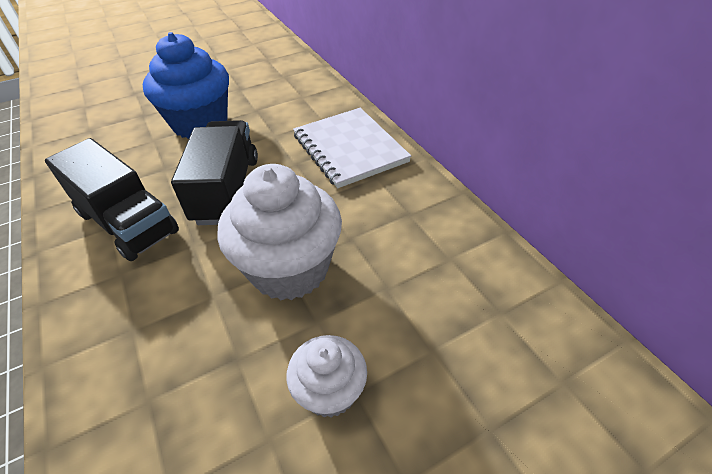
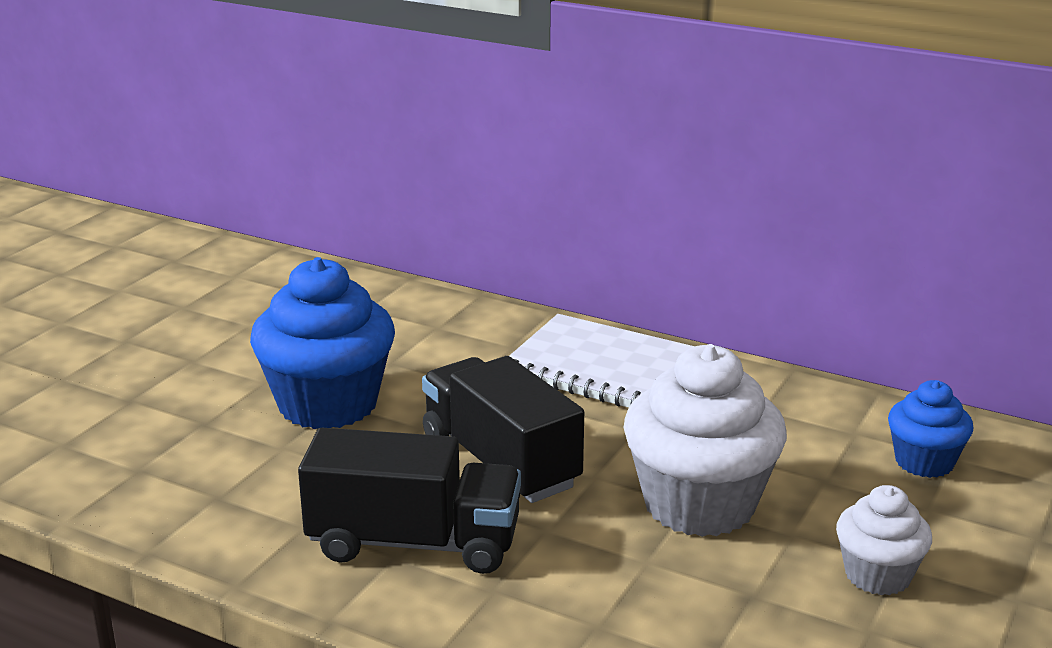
camera: 35 degrees left, 20 degrees down
(473, 307) = (924, 462): none -> blue cupcake

